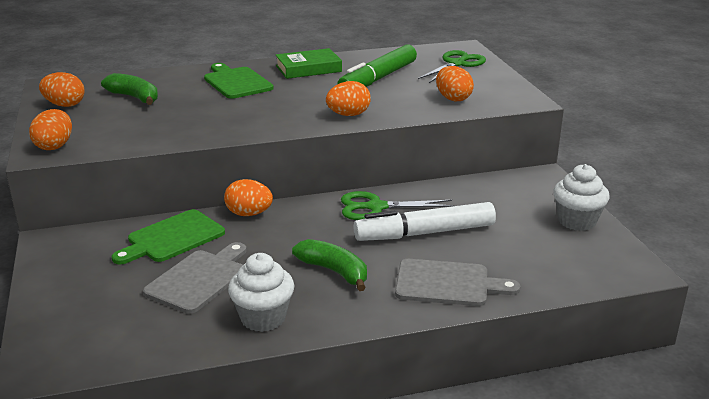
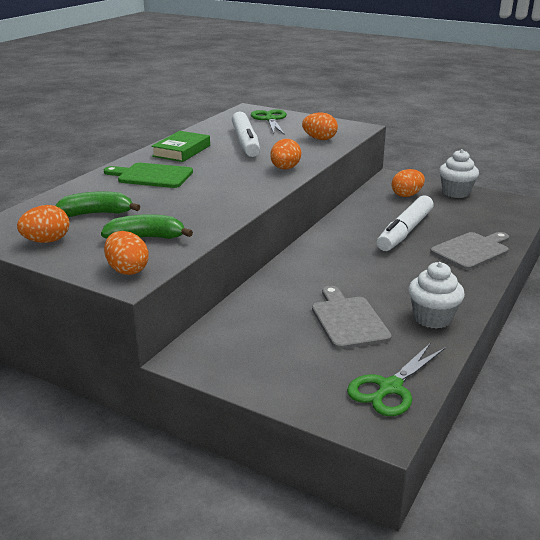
camera: 45 degrees left, 0 degrees up
(172, 238) = (271, 308): green cutting board -> none
(249, 214) = (285, 269): orange egg -> orange egg (406, 195)
(334, 271) = (408, 274): green banana -> green banana (146, 238)
(376, 207) = (349, 230): green scissors -> green scissors (390, 388)
(378, 79) = (245, 142): green marker -> white marker

